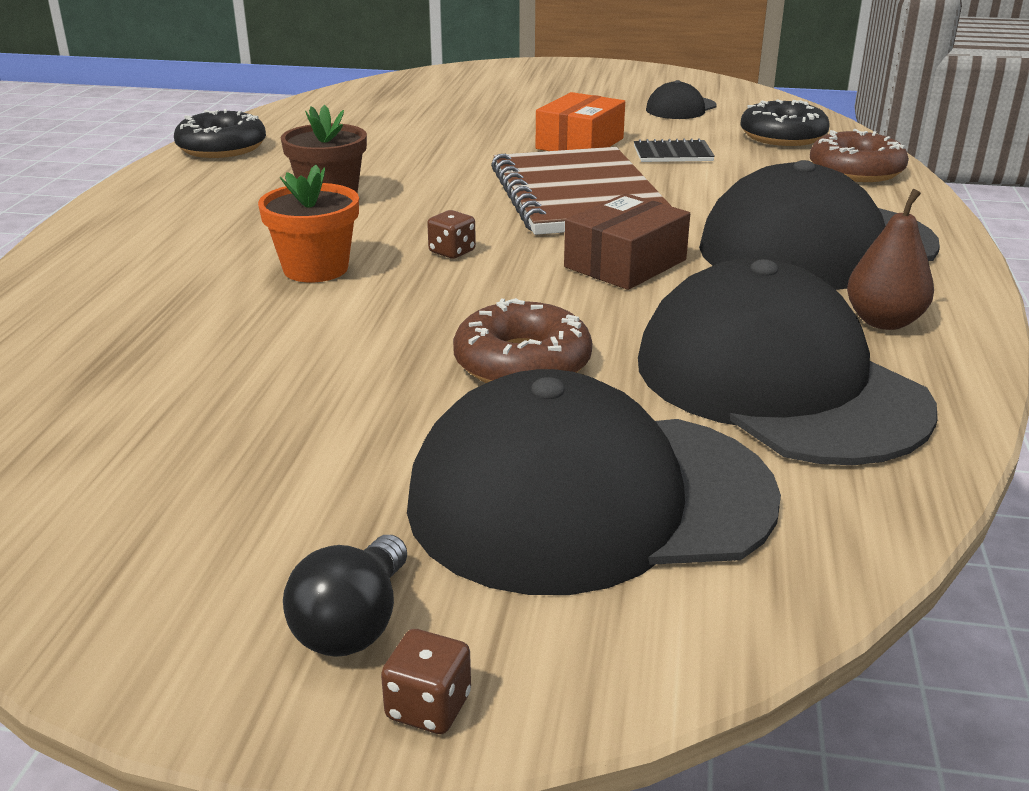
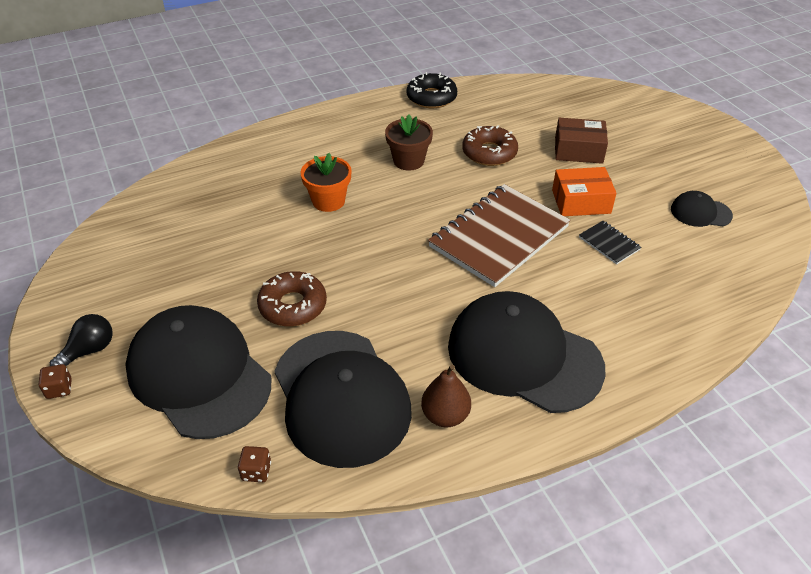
camera: 55 degrees right, 15 degrees up
(353, 624) = (89, 350): black light bulb -> black light bulb turned 150 degrees clockwise
(452, 252) = (385, 230): brown dice -> brown dice (256, 471)
(625, 263) = (427, 292): brown box -> brown box (578, 150)
(778, 382) = (341, 397): black cap -> black cap turned 135 degrees clockwise
(782, 136) = (703, 277): black donut -> none
(856, 170) = (677, 332): brown donut -> brown donut (489, 153)

